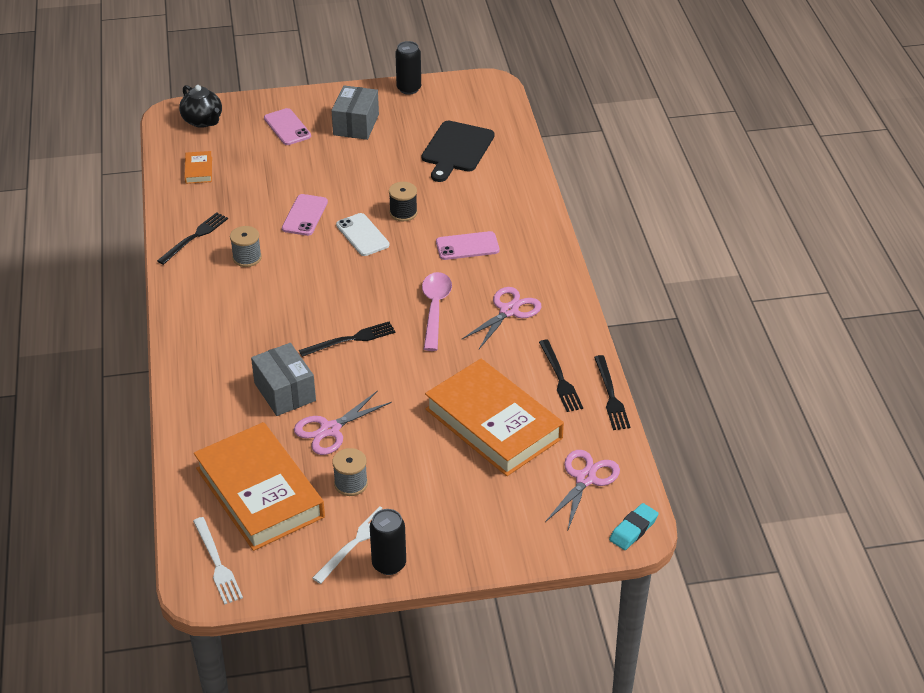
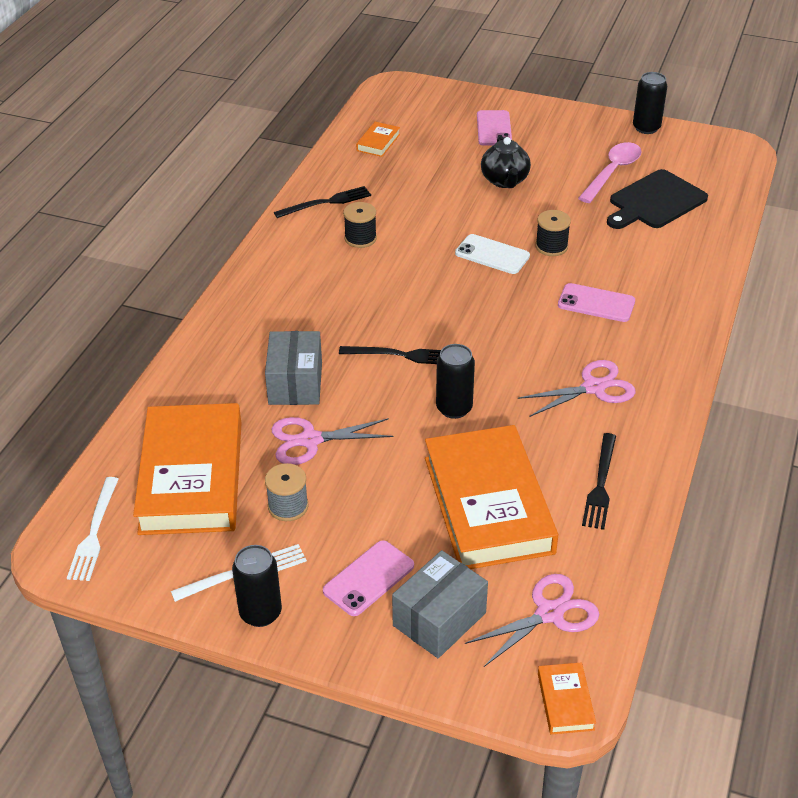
camera: 30 degrees right, 0 degrees up
(203, 121) = (417, 100): black teapot -> black teapot (505, 181)
(247, 258) = (360, 238): grey spool -> black spool
(305, 215) = (448, 216): pink phone -> pink phone (369, 578)
(356, 125) = (565, 146): grey box -> grey box (439, 619)
(362, 235) = (492, 255): white phone -> white phone turned 60 degrees counterclockwise
(419, 364) = (454, 408): none -> black can
(435, 309) = (513, 356): pink spoon -> pink spoon (612, 172)
(611, 395) = (648, 528): black fork -> none
(633, 529) = (565, 701): turquoise eraser -> orange book

